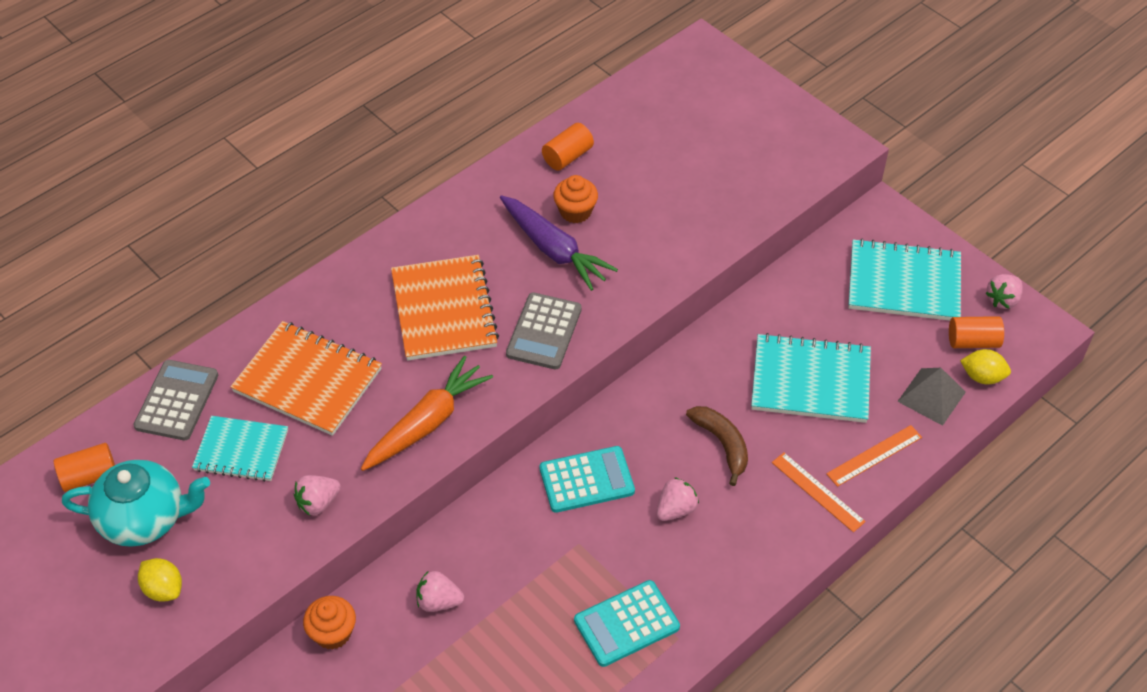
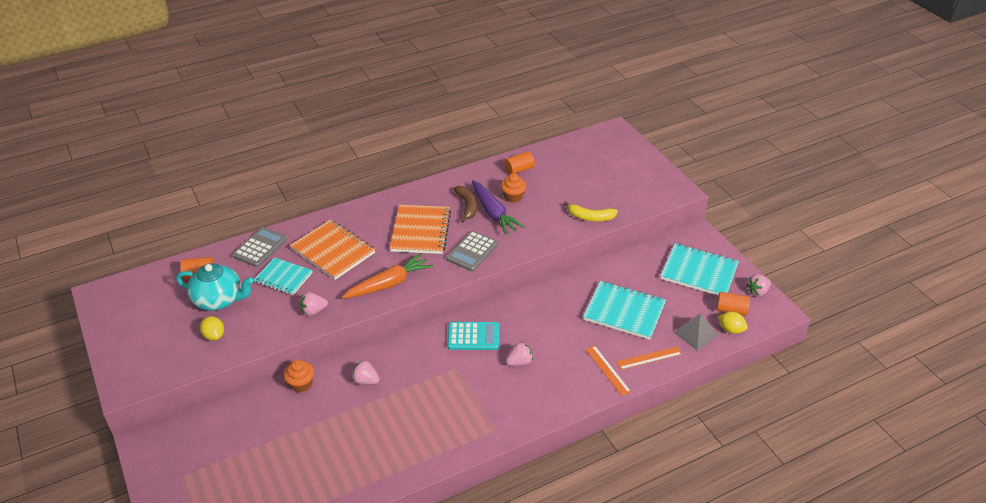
camera: 15 degrees right, 10 degrees down
(626, 624) = (468, 415): turquoise calculator -> none
(715, 226) = (590, 217): none -> yellow banana
(722, 444) = (559, 334): brown banana -> brown banana (467, 206)

